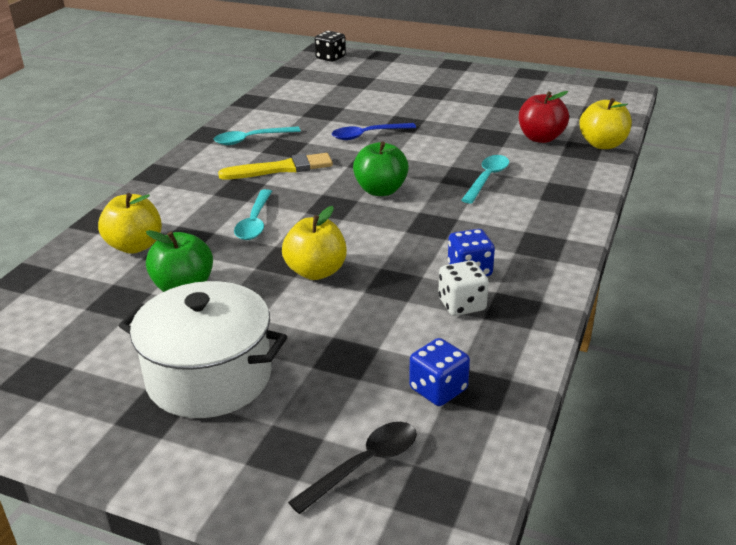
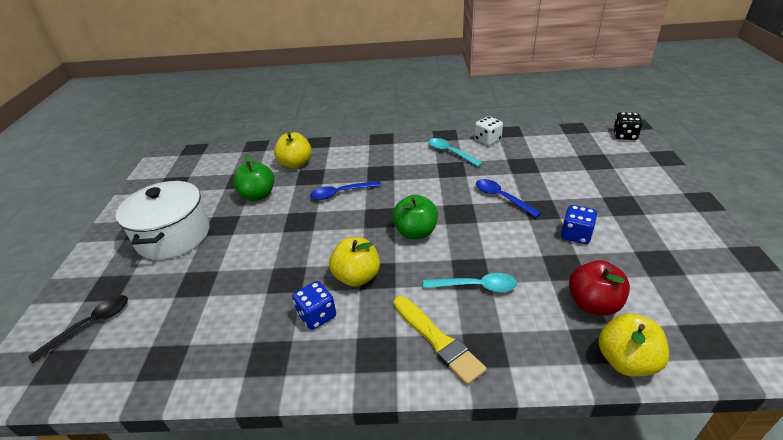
camera: 70 degrees right, 5 degrees up
(255, 222) = (340, 193): turquoise spoon -> blue spoon
(281, 169) = (418, 178): yellow brush -> yellow brush (437, 340)
(316, 272) = (290, 238): yellow apple -> yellow apple (357, 277)
(364, 464) = (90, 325): black spoon -> black spoon turned 75 degrees counterclockwise
(438, 389) = (162, 339): blue dice -> blue dice (576, 235)
(462, 305) = (267, 324): white dice -> white dice (487, 140)

